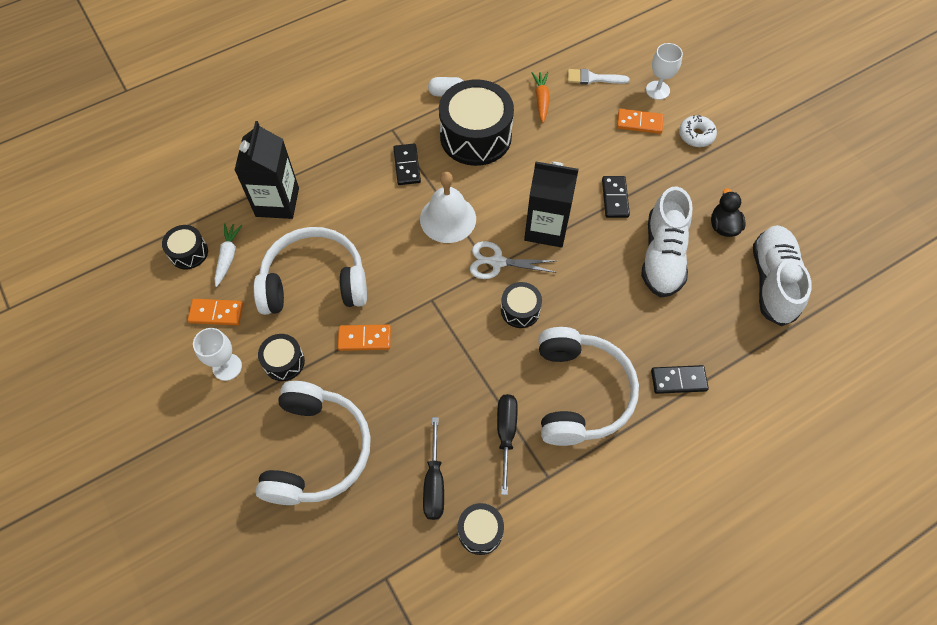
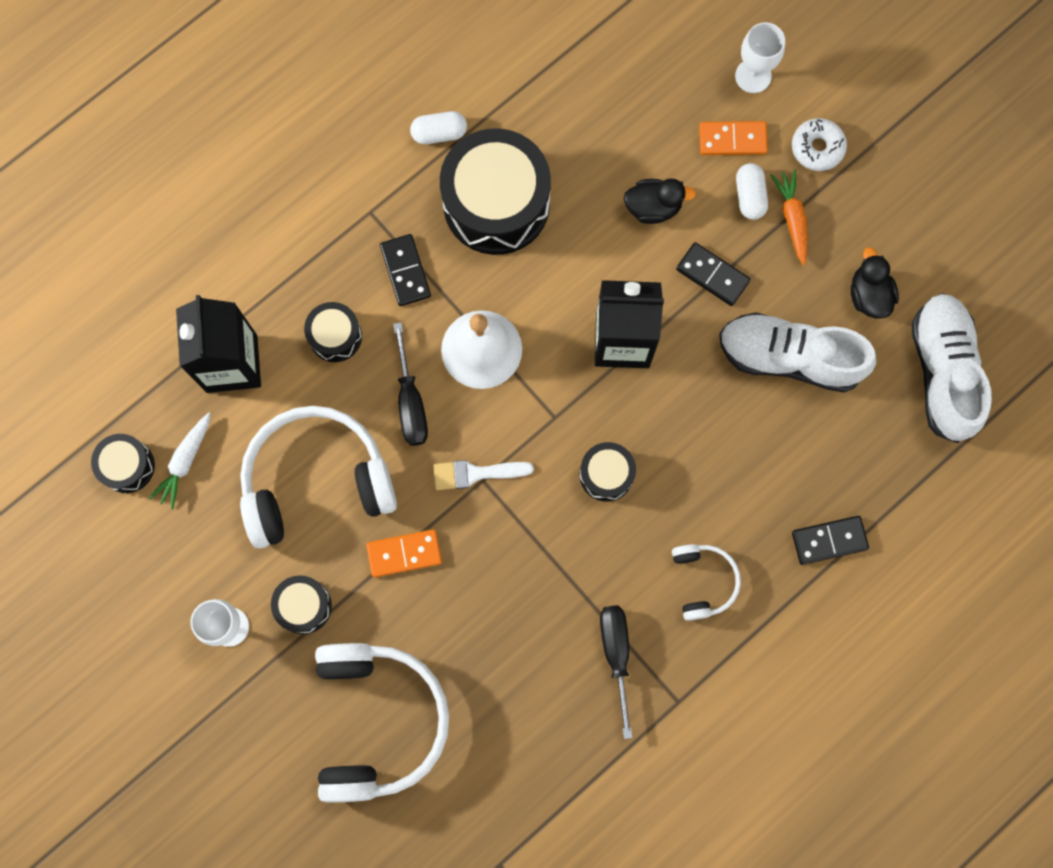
camera: 10 degrees left, 15 degrees up
(216, 313) = (193, 551): orange domino -> none
(228, 256) = (185, 462): white carrot -> white carrot turned 150 degrees counterclockwise
(434, 482) = (536, 734): black screwdriver -> black screwdriver (410, 401)
(480, 531) = (605, 786): black drum -> black drum (335, 336)
(497, 262) = (562, 406): white scissors -> none
(541, 99) = (582, 121): orange carrot -> orange carrot (792, 218)
(579, 393) = (703, 581): white headphones -> white headphones, size x0.49
(580, 153) = (653, 207): none -> black duck
(593, 78) = (654, 70): white brush -> white brush (475, 473)
(614, 198) = (712, 275): black domino -> black domino turned 45 degrees counterclockwise
(646, 156) = (749, 196): none -> white capsule
(662, 256) = (789, 357): white shoe -> white shoe turned 105 degrees clockwise

